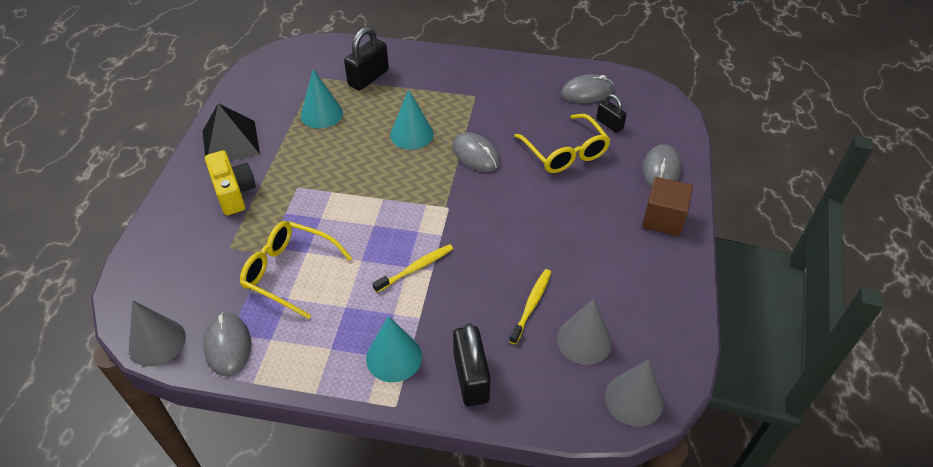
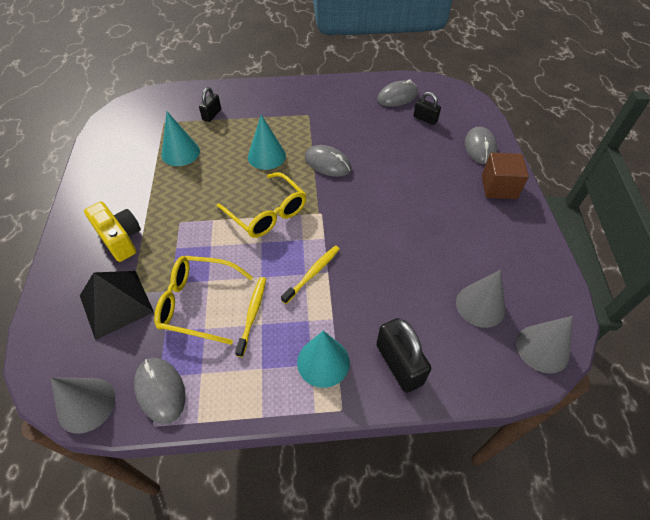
camera: 15 degrees left, 5 degrees up
(231, 142) = (103, 193): black pyramid -> black pyramid (116, 303)
(368, 78) = (212, 115): black padlock -> black padlock, size x0.60
(531, 305) = (424, 284): yellow toothbrush -> yellow toothbrush (252, 314)
(565, 152) = (400, 148): yellow glasses -> yellow glasses (267, 213)

